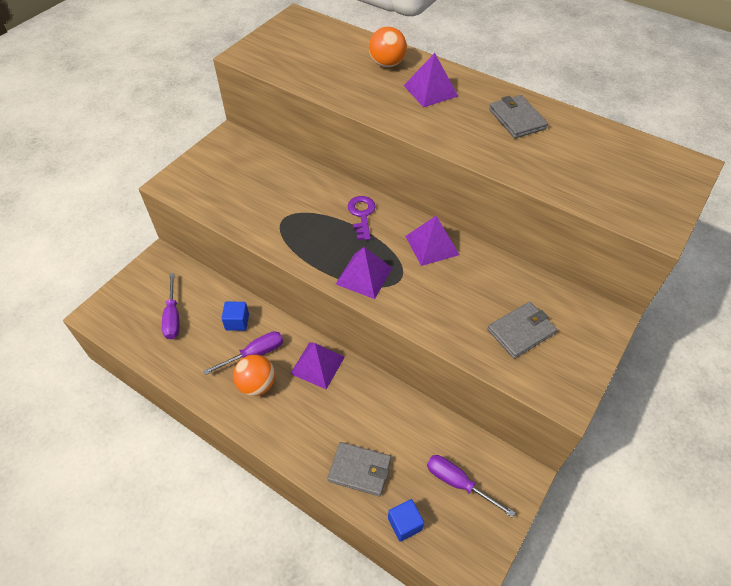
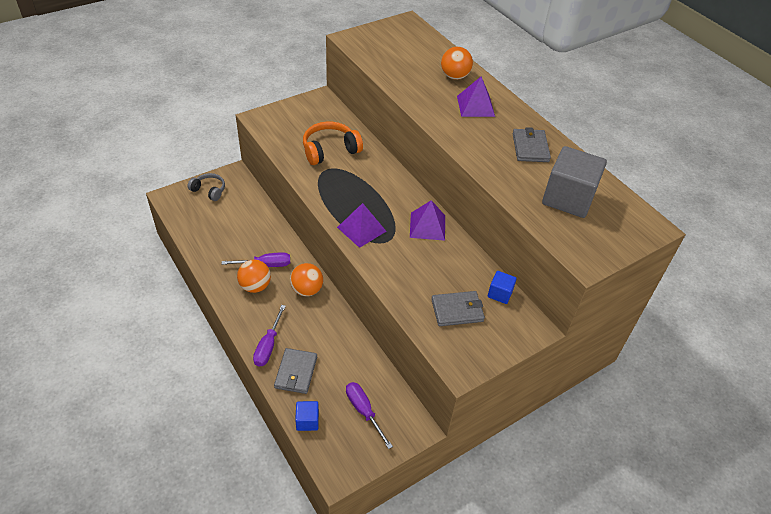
camera: 20 degrees right, 5 degrees down
(140, 289) = (209, 190): none -> grey headphones
(173, 317) = (221, 218): purple screwdriver -> purple screwdriver (268, 346)
(237, 322) = (265, 238): blue cube -> blue cube (500, 293)
(274, 194) = (330, 150): none -> orange headphones
(317, 365) = (307, 290): purple pyramid -> orange ball
(360, 470) = (296, 372): grey wallet -> grey wallet turned 60 degrees clockwise
(362, 214) = (387, 186): purple key -> none
(592, 163) = (568, 198): none -> grey cube

